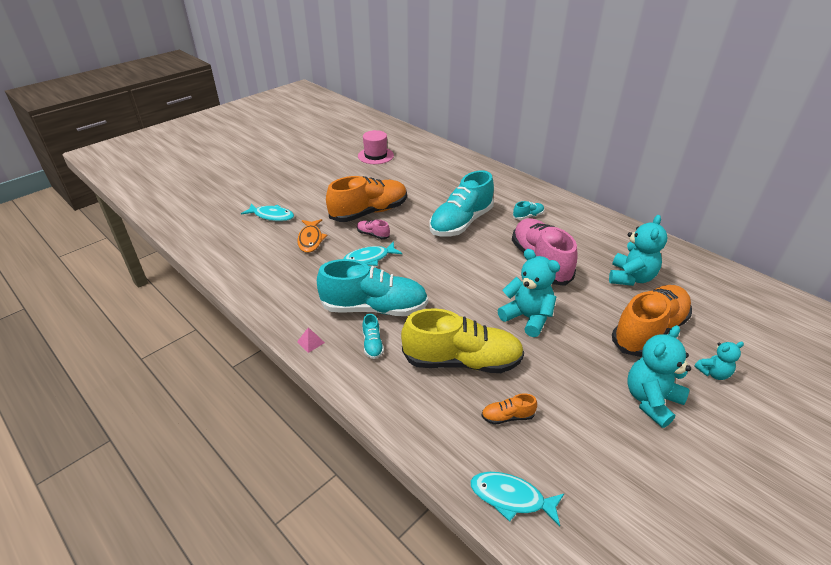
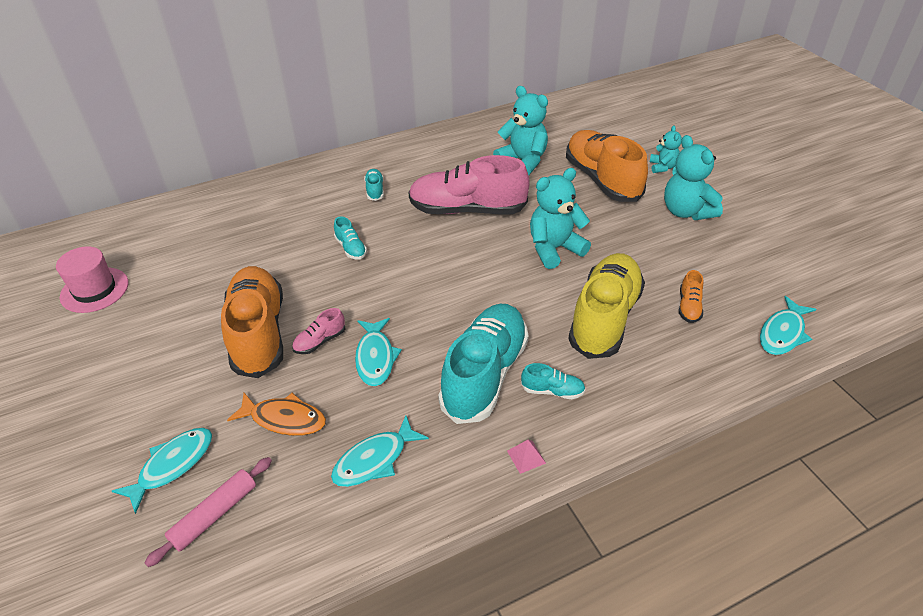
camera: 70 degrees left, 5 degrees up
(246, 237) = (214, 515): none -> pink rolling pin
(292, 279) = (375, 459): none -> turquoise fish
(461, 223) = (351, 248): turquoise shoe -> turquoise shoe, size x0.42

